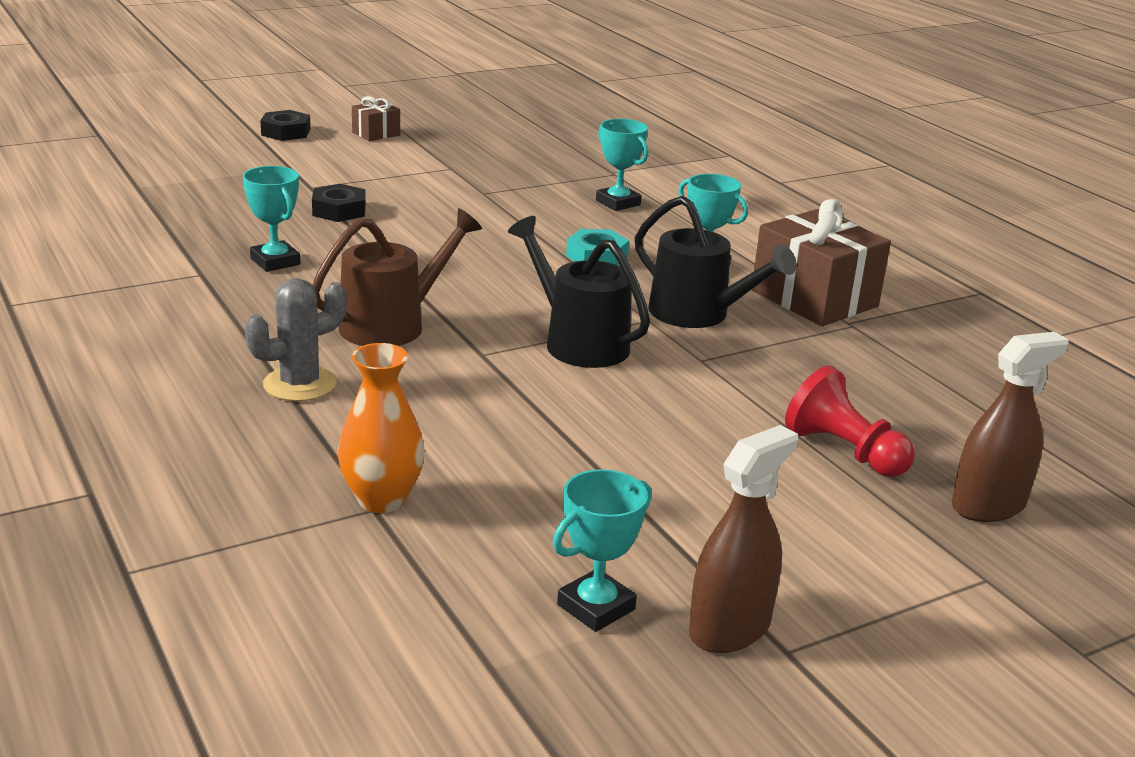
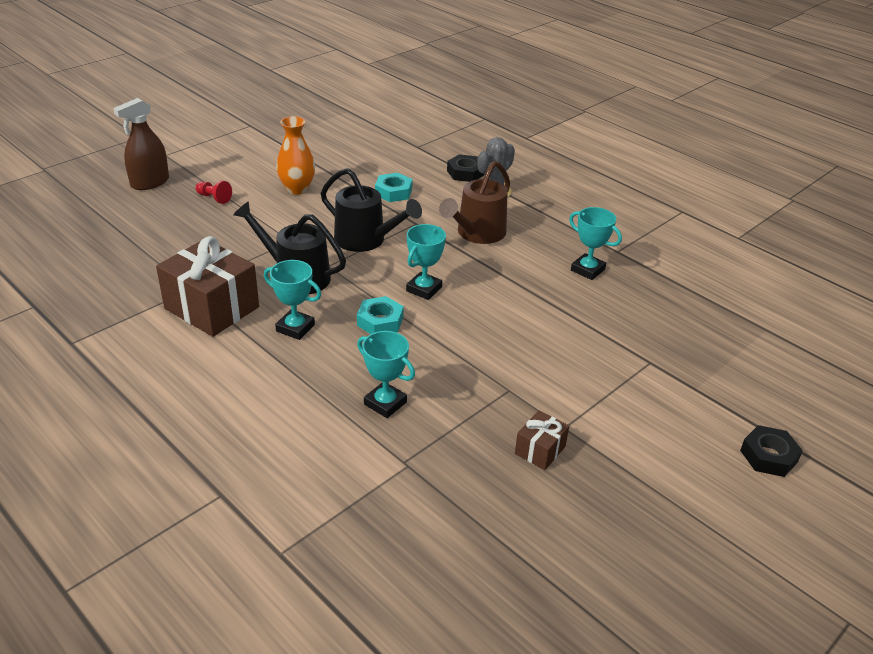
camera: 165 degrees right, 10 degrees up
(339, 210) = (599, 334): black nut -> black nut (465, 173)
(376, 133) = (687, 481): brown gift -> brown gift (540, 450)
(381, 499) = (417, 150): orange vase -> orange vase (297, 189)
(491, 411) = (393, 192): none -> turquoise nut
(596, 607) = (320, 128): turquoise trophy -> turquoise trophy (424, 289)
(729, 628) = (271, 128): brown spray bottle -> none
(844, 451) = (214, 198): red pawn -> red pawn, size x0.58

